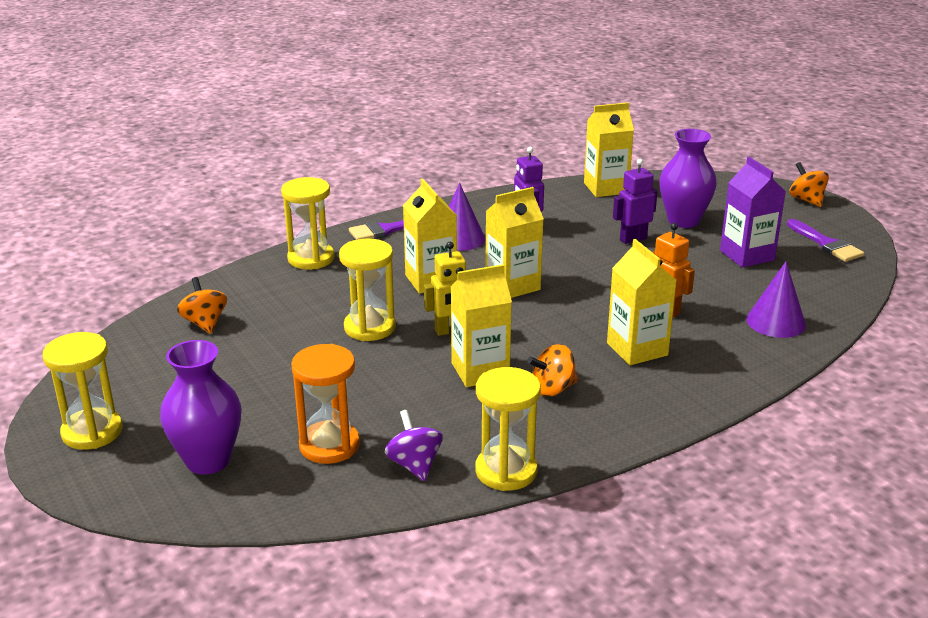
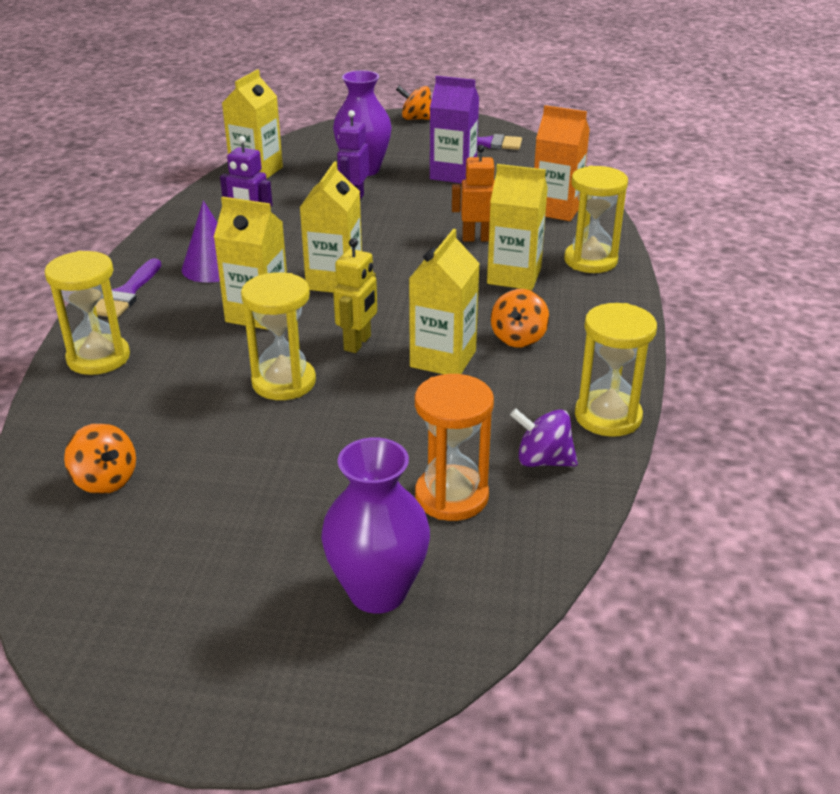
camera: 50 degrees left, 5 degrees up
(92, 432) = (202, 664): yellow hourglass -> yellow hourglass (590, 260)
(205, 323) = (105, 480): orange spinning top -> orange spinning top turned 150 degrees counterclockwise
(776, 322) = (556, 209): purple cone -> orange carton

